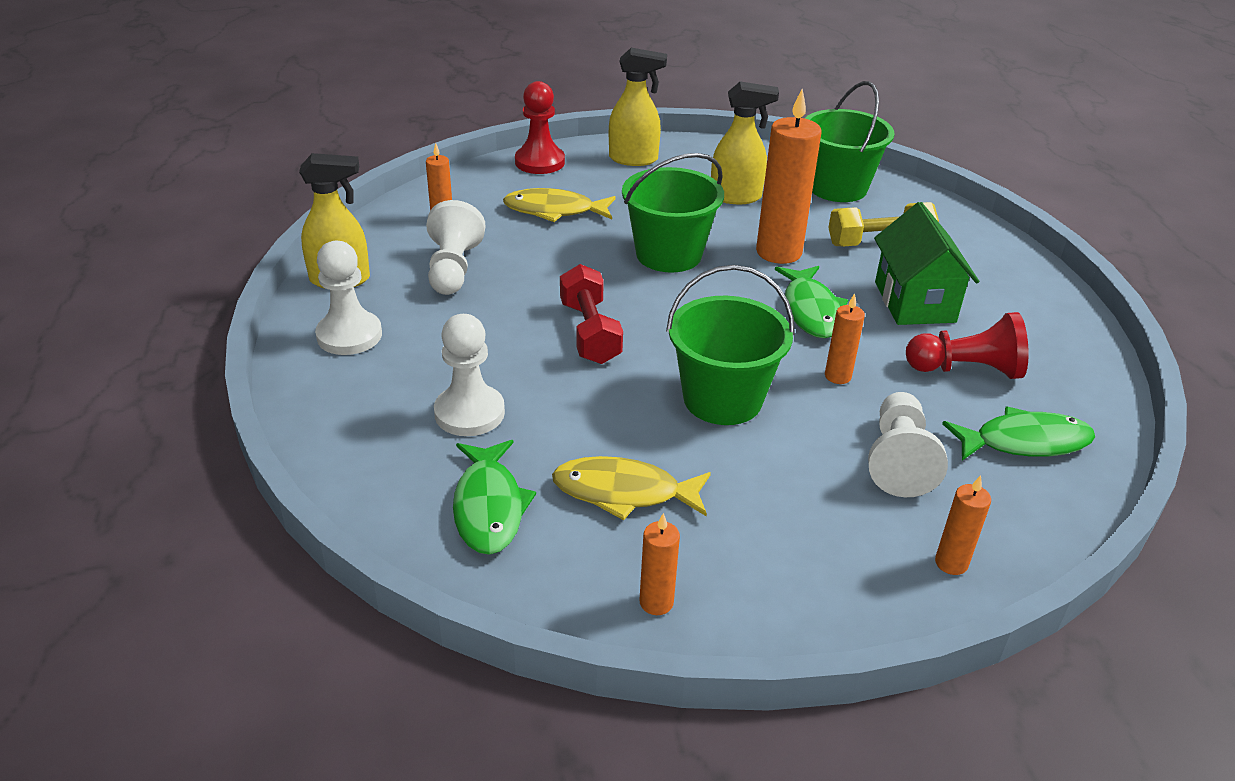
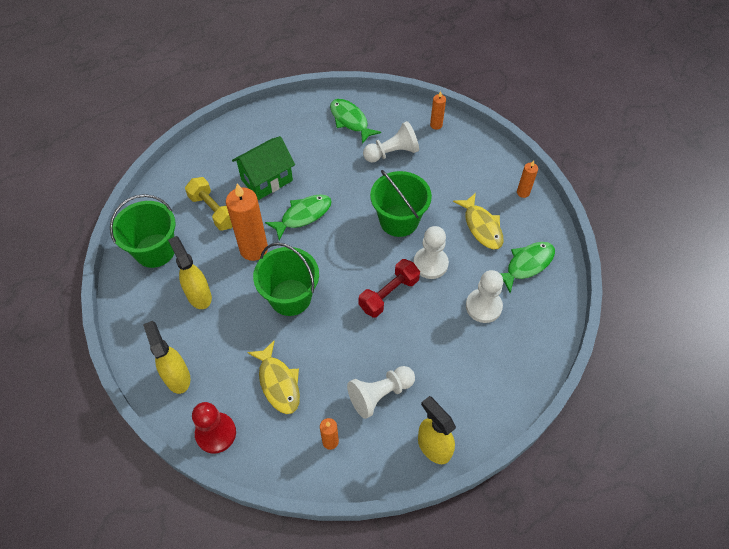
camera: 120 degrees left, 20 degrees up
(349, 335) = (474, 400): white pawn -> white pawn (430, 264)
(837, 376) = (350, 188): orange candle -> none
(966, 370) = (312, 148): red pawn -> none

